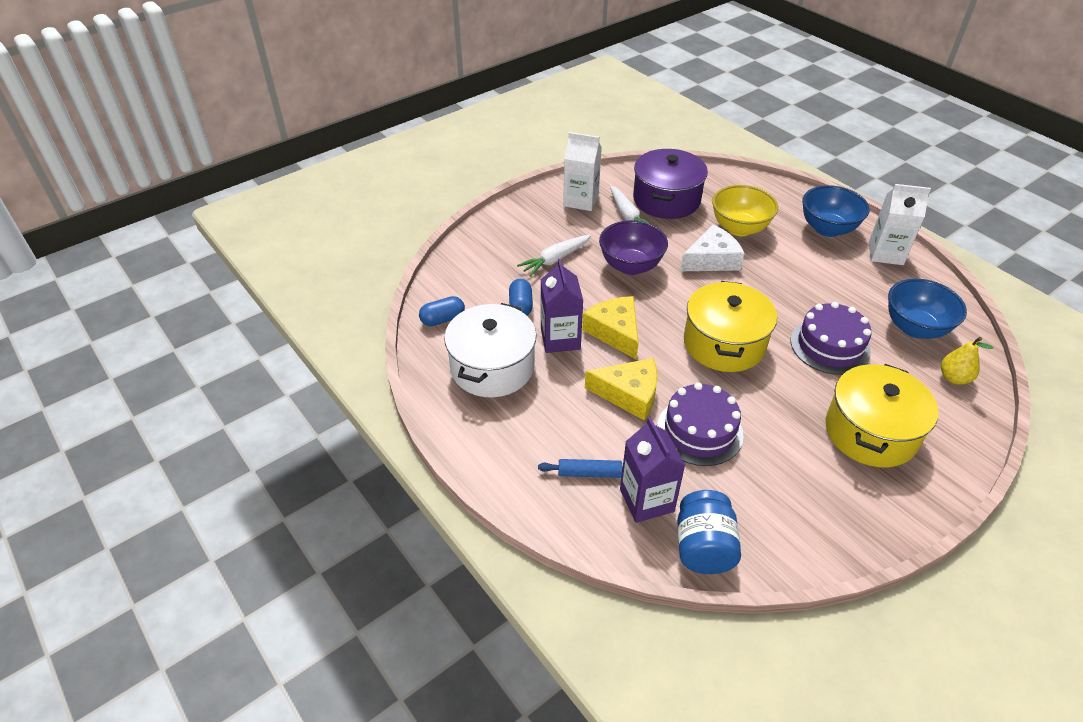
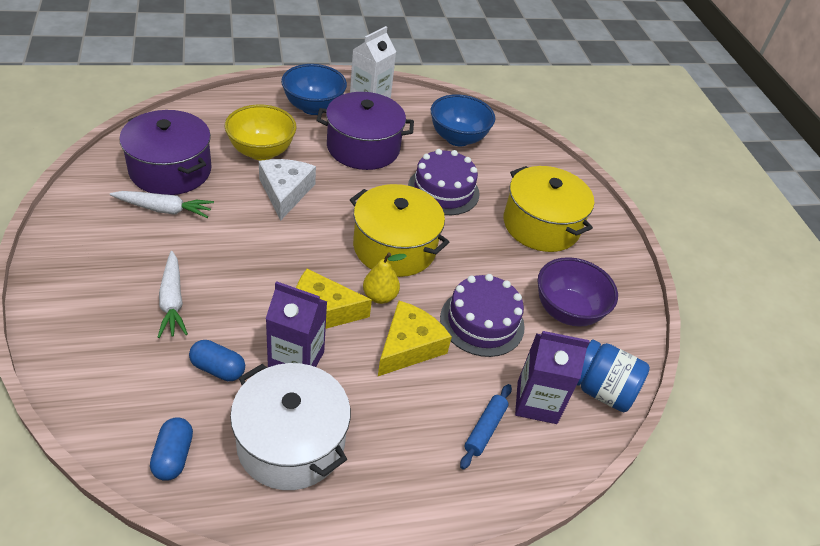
camera: 70 degrees left, 0 degrees up
(581, 200) = (98, 229): white carton -> none
(630, 266) = (240, 249): purple bowl -> purple bowl (567, 311)
(818, 276) = (363, 147): none -> purple pot
(954, 378) = (517, 153): yellow pear -> yellow pear (380, 296)

